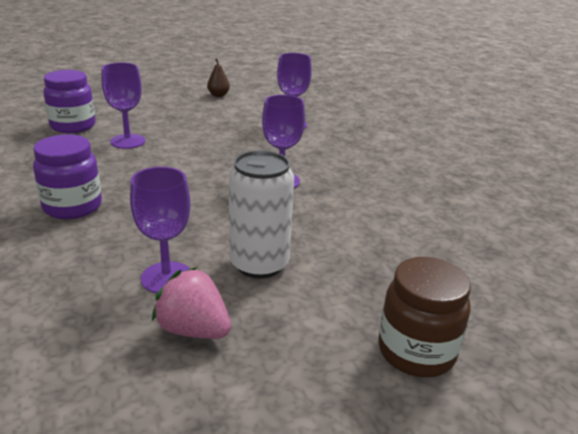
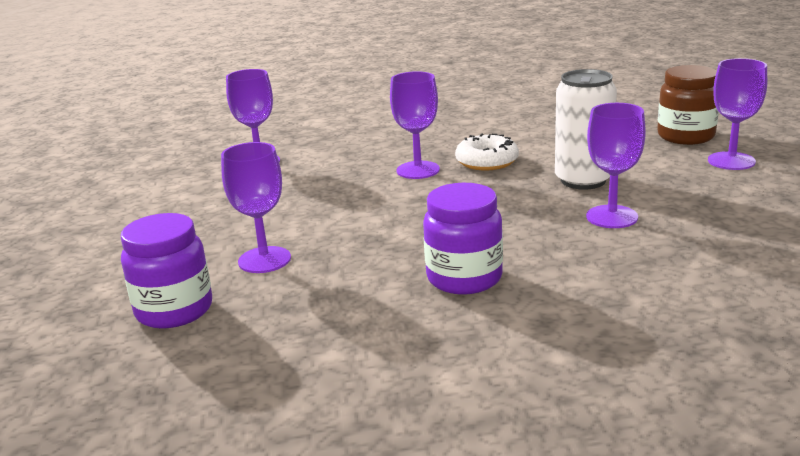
camera: 75 degrees left, 5 degrees down
(193, 330) = (685, 203): pink strawberry -> none
(218, 95) = (111, 205): brown pear -> none
(305, 211) = (487, 161): none -> white donut
(329, 386) = (731, 161): none -> purple goblet

